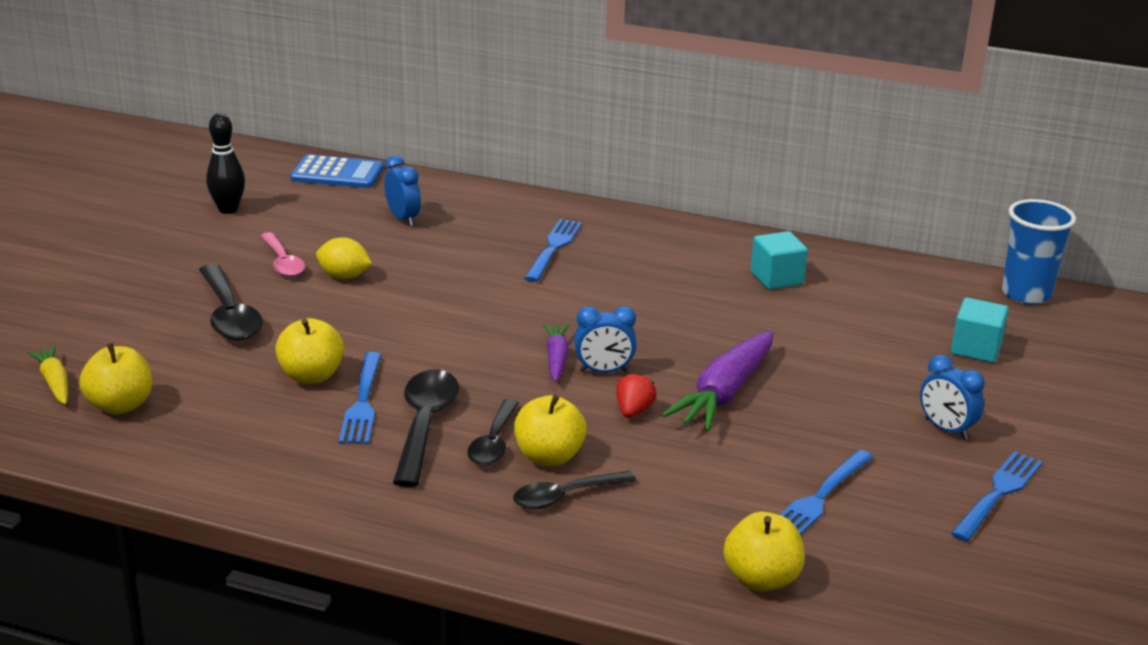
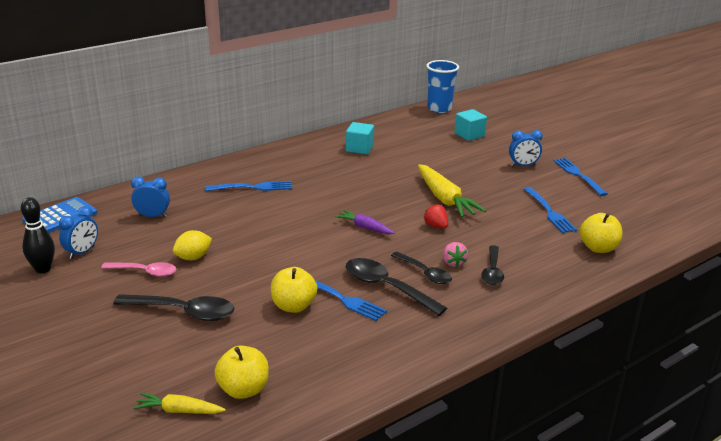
camera: 55 degrees left, 0 degrees up
(549, 457) = (453, 263): yellow apple -> pink strawberry
(553, 248) = (253, 187): blue fork -> blue fork turned 120 degrees clockwise
(604, 371) = (391, 220): blue clock -> blue clock (82, 252)
(724, 393) = (444, 199): purple carrot -> yellow carrot

